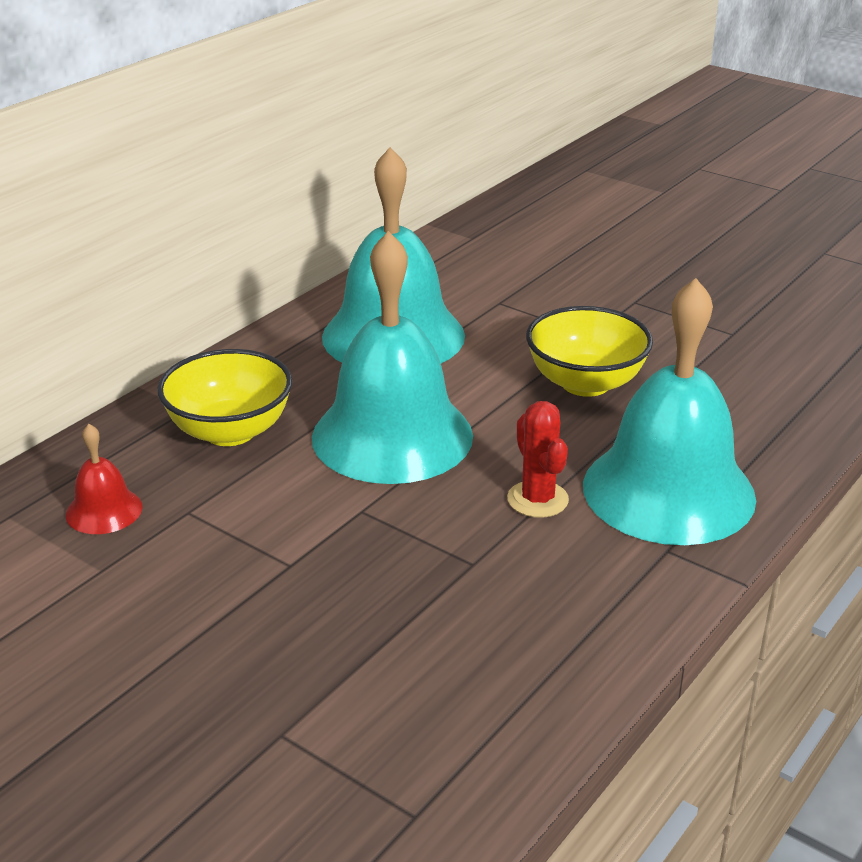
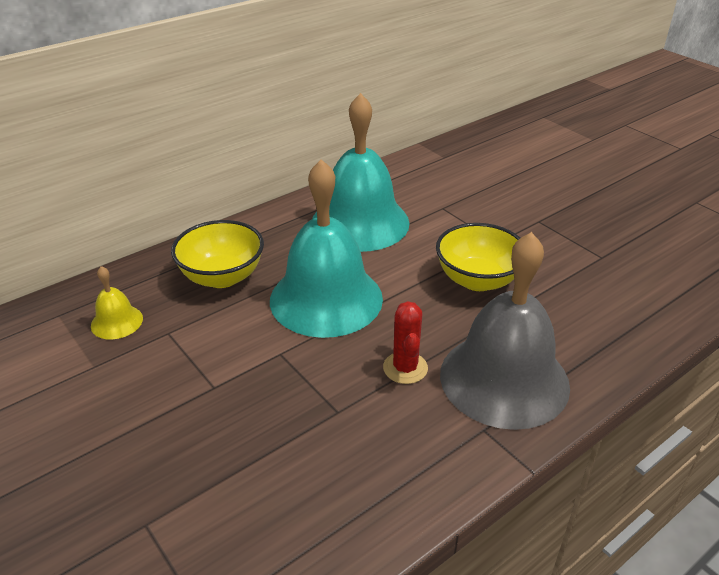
camera: 15 degrees right, 5 degrees up
(104, 510) = (117, 322): red bell -> yellow bell
(668, 491) = (504, 379): turquoise bell -> grey bell

